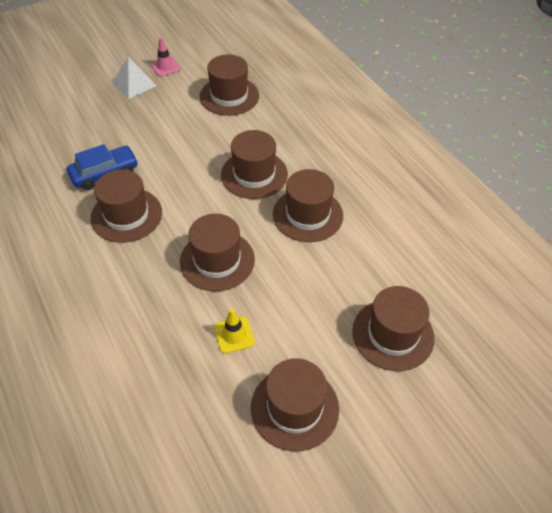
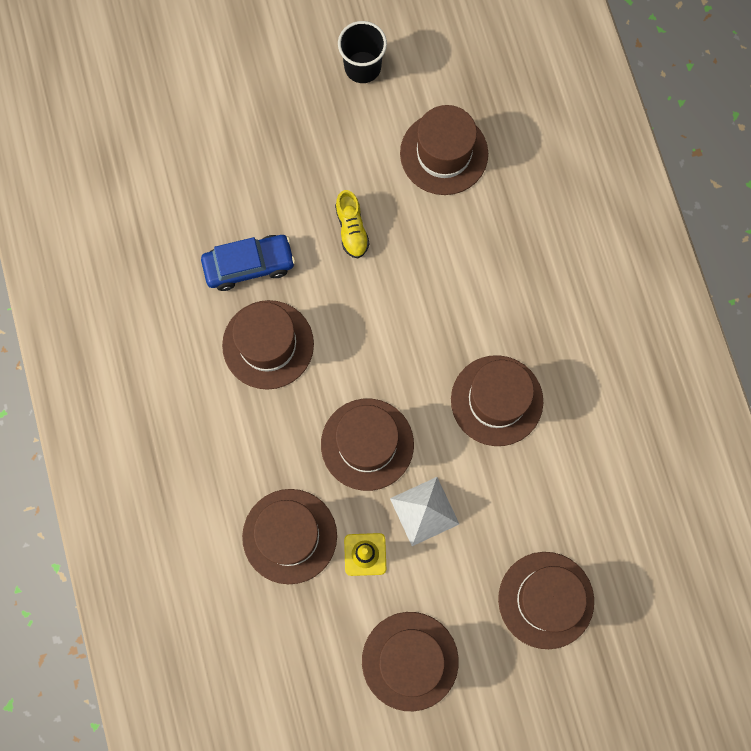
camera: 15 degrees right, 25 degrees up
(134, 84) = (311, 95): white pyramid -> white pyramid (424, 511)
(165, 67) = (362, 67): pink traffic cone -> black cup
(176, 142) = (352, 229): none -> yellow shoe
(254, 174) = (444, 314): brown hat -> brown hat (289, 536)

